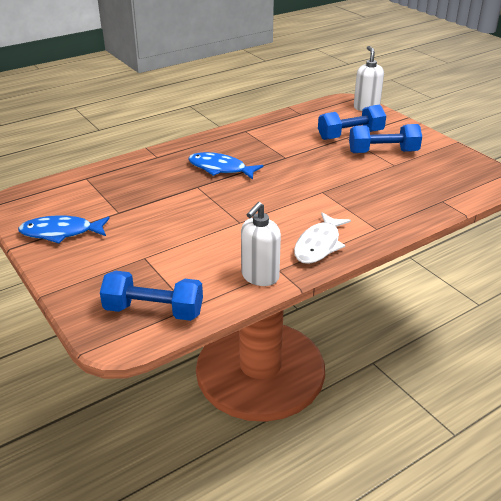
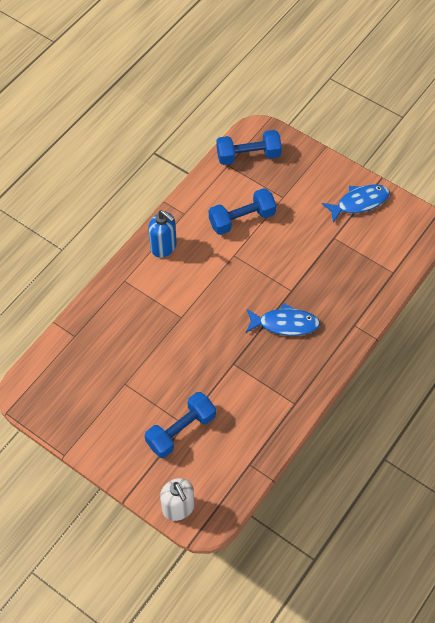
camera: 160 degrees right, 25 degrees up
(260, 277) = (194, 203): white soap dispenser -> none
(319, 245) = (164, 247): white fish -> blue soap dispenser
(383, 152) = (140, 405): blue dumbbell -> blue dumbbell (242, 219)

